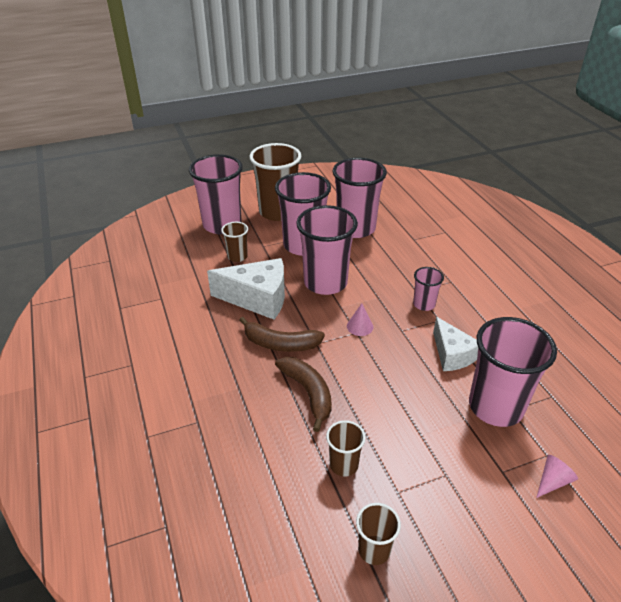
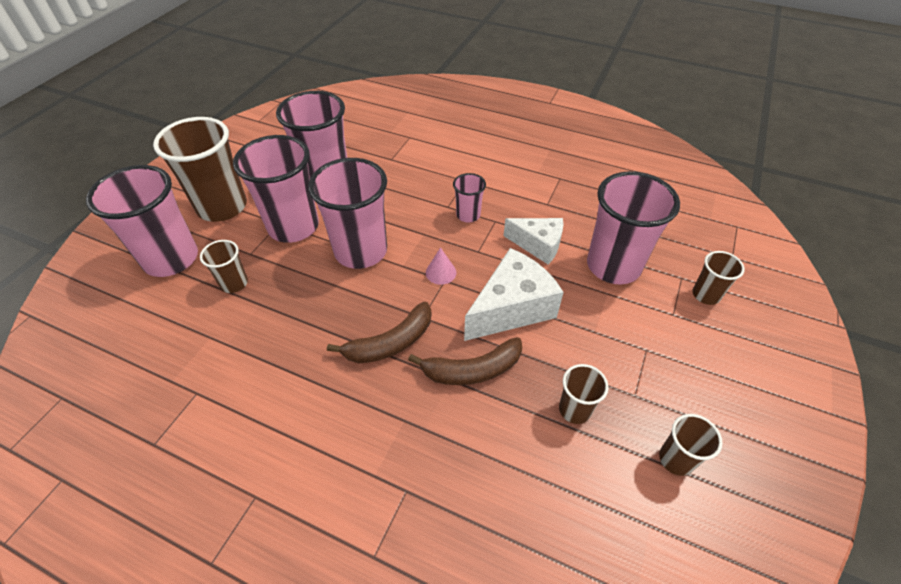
camera: 45 degrees left, 10 degrees up
(258, 299) = (312, 314): white cheese -> white cheese (511, 308)
(308, 393) = (472, 370): brown banana -> brown banana turned 150 degrees clockwise
(552, 481) = (705, 295): pink cone -> brown cup

